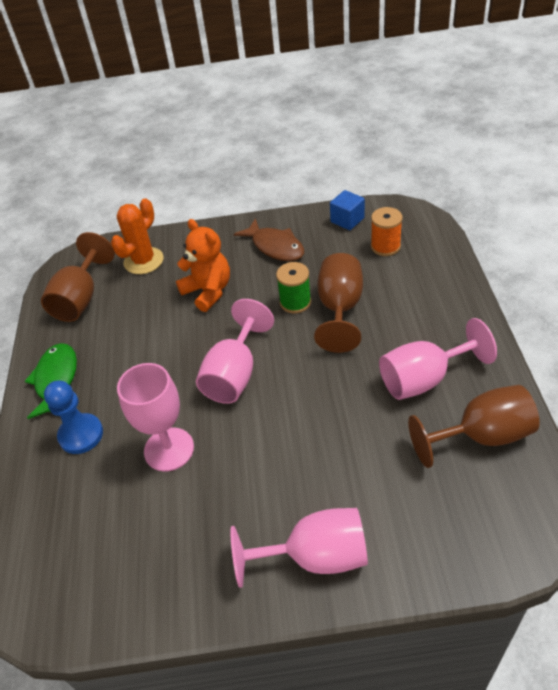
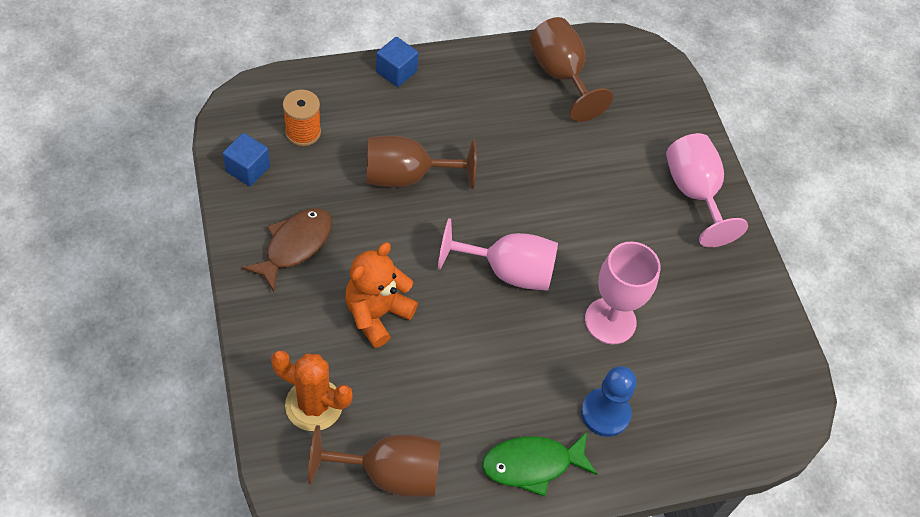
camera: 110 degrees left, 10 degrees up
(295, 302) = (396, 219): green spool -> none
(424, 379) = (501, 110): pink goblet -> none
(462, 302) = (396, 72): none -> blue cube

